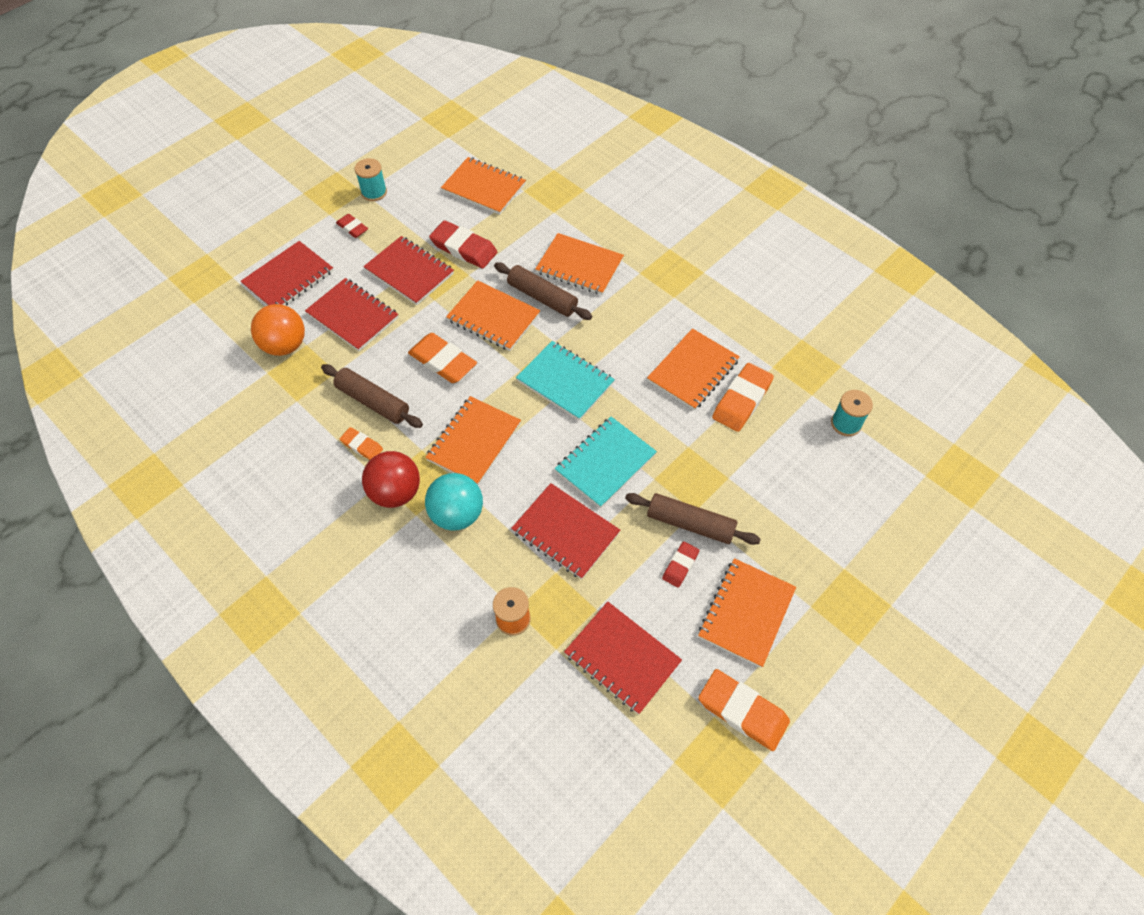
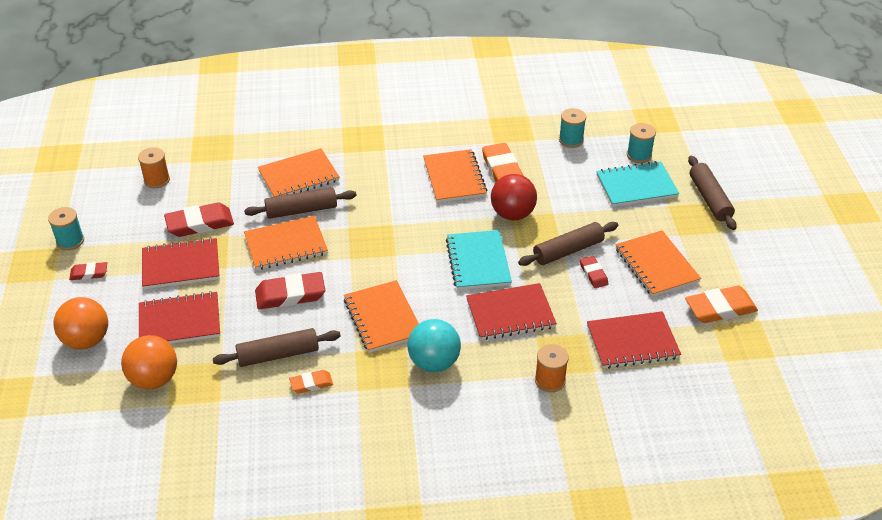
camera: 50 degrees left, 15 degrees down
(288, 278) = (86, 340): red notebook -> orange ball
(396, 492) = (376, 386): red ball -> red ball (512, 214)
(443, 361) = (290, 294): orange eraser -> red eraser
(484, 188) = (157, 180): orange notebook -> orange spool
(565, 382) = (389, 242): turquoise notebook -> turquoise notebook (636, 186)
(890, 495) = (639, 155): none -> turquoise spool
(895, 601) = (709, 199): none -> brown rolling pin

